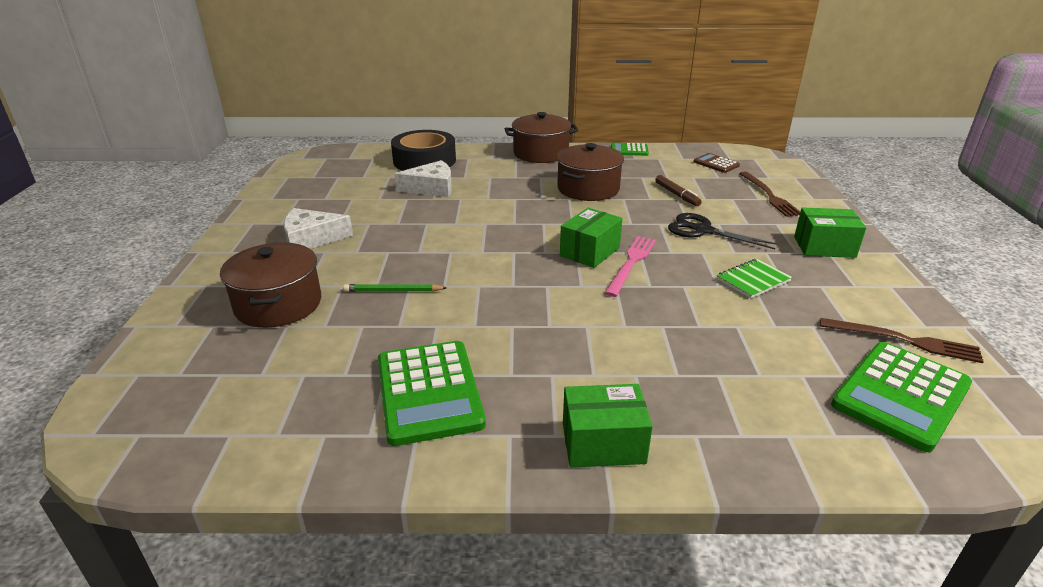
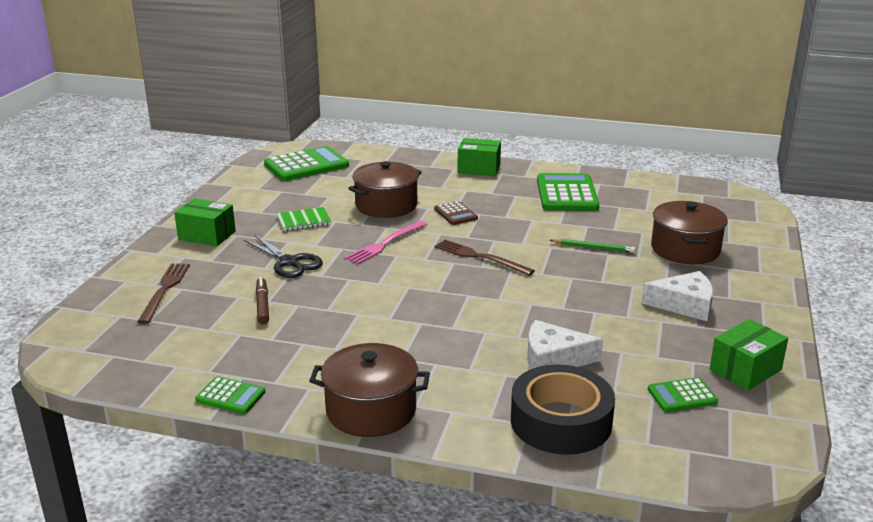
camera: 165 degrees left, 5 degrees down
(342, 179) = (682, 396): none -> green calculator
(588, 189) = (356, 329): brown pot -> brown pot (386, 205)
(590, 252) = (413, 257): green box -> green box (745, 370)
(716, 164) = (148, 347): brown calculator -> brown calculator (455, 214)
(904, 341) = (261, 182): brown fork -> brown fork (480, 257)

